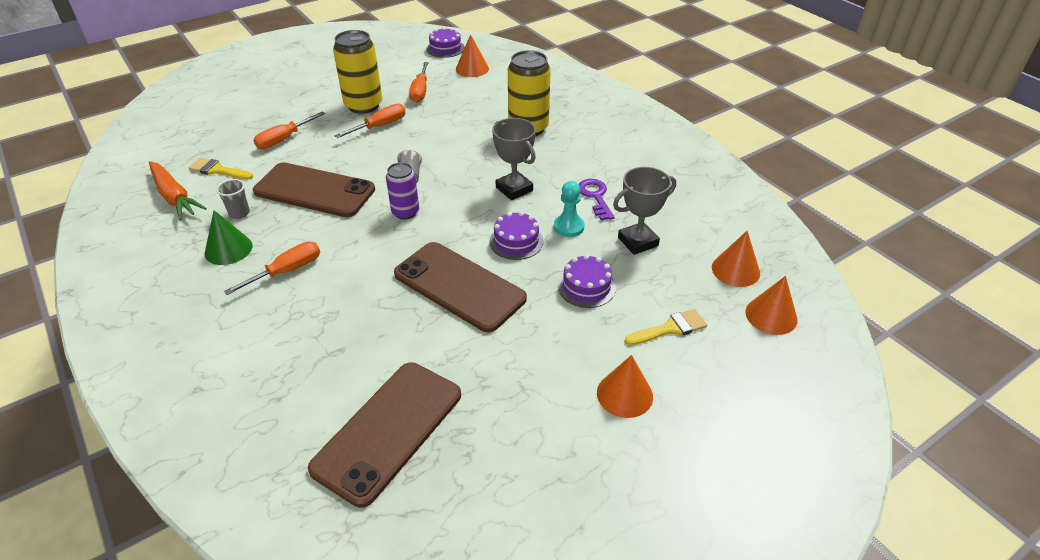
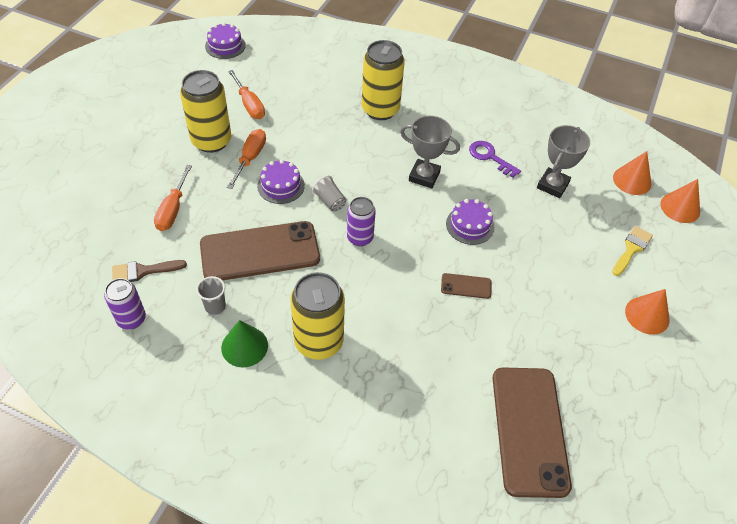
camera: 35 degrees left, 10 degrees up
(174, 197) = (131, 319): orange carrot -> purple can
(218, 170) = (143, 271): yellow brush -> brown brush
(286, 271) = (318, 341): orange screwdriver -> yellow can
(459, 286) = (466, 286): brown phone -> brown phone, size x0.42
(472, 69) = (272, 61): orange cone -> none
(568, 227) = (495, 194): turquoise pawn -> none
(586, 287) = (552, 241): purple cake -> purple cake (281, 186)

